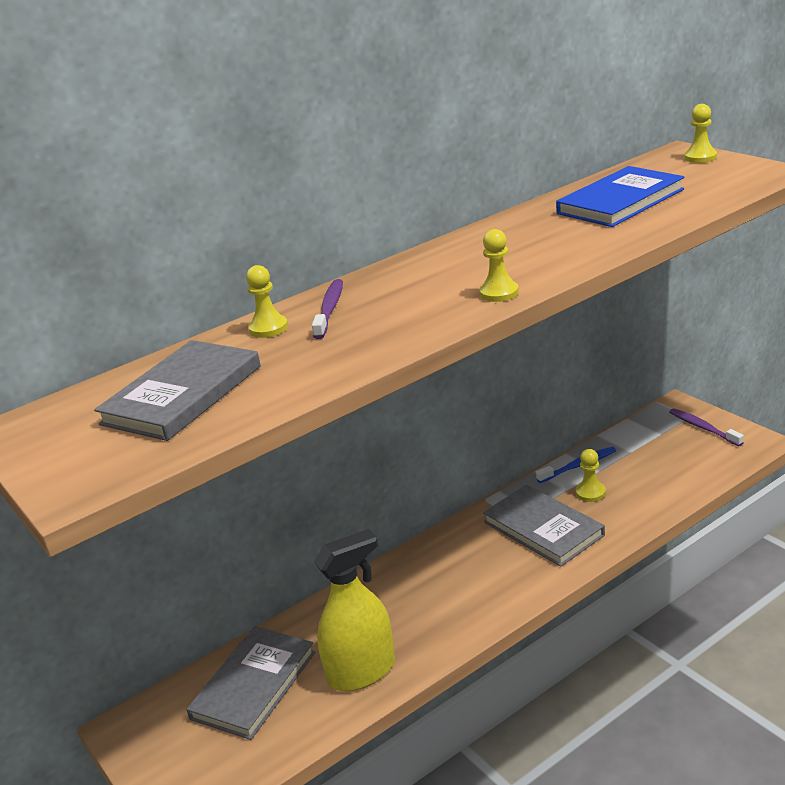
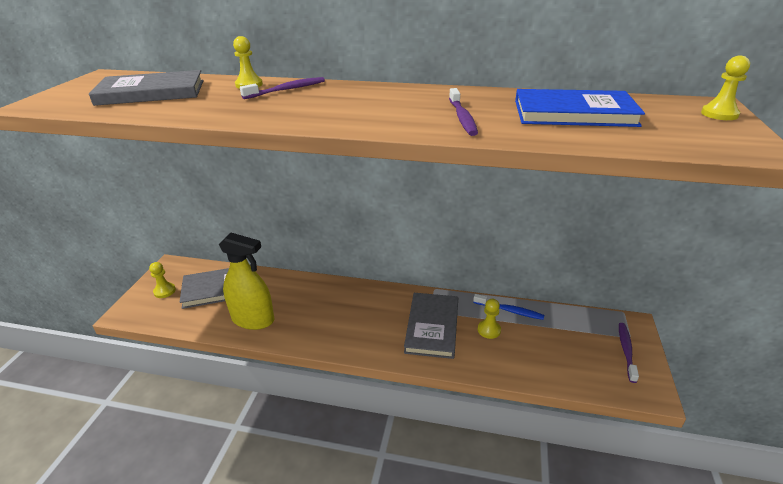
camera: 45 degrees right, 5 degrees up
(499, 293) = (357, 123): yellow pawn -> yellow pawn (164, 291)
(561, 245) = (462, 118): none -> purple toothbrush

